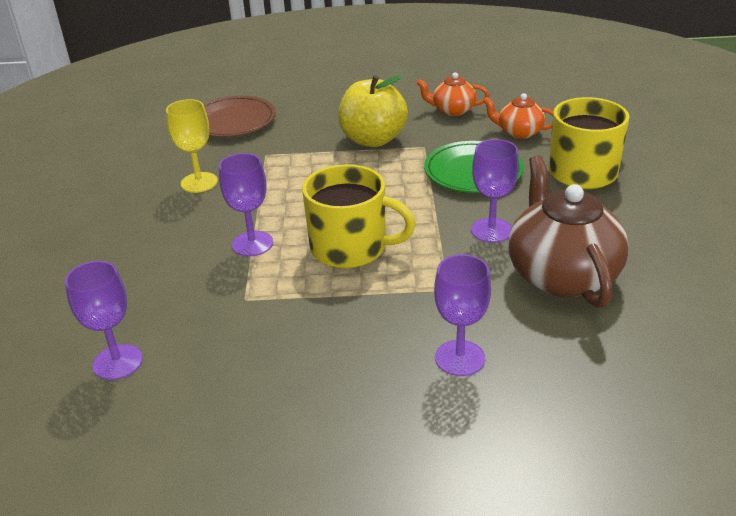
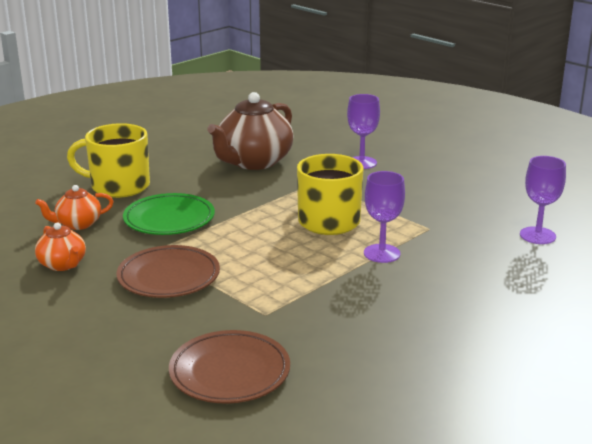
camera: 135 degrees left, 10 degrees down
(199, 182) = (355, 320): yellow goblet -> none
(373, 140) = (168, 277): yellow apple -> brown plate
(491, 230) = (238, 190): purple goblet -> none
(519, 132) = (78, 224): orange teapot -> orange teapot turned 90 degrees clockwise

